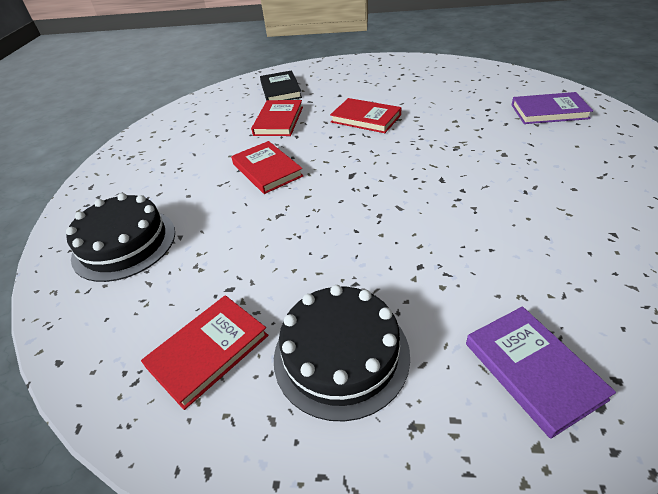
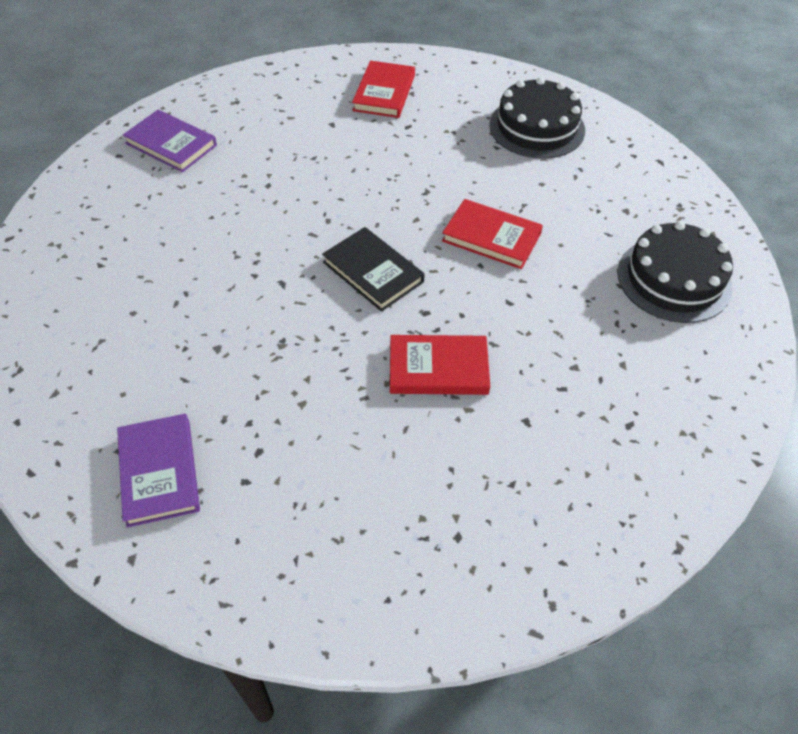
camera: 145 degrees right, 10 degrees up
(278, 121) = (564, 324): red book -> none
(280, 90) = (644, 406): black book -> black book (373, 272)
(341, 354) = (296, 116): black cake -> black cake (674, 279)
(549, 111) = (159, 472): purple book -> purple book turned 75 degrees counterclockwise

